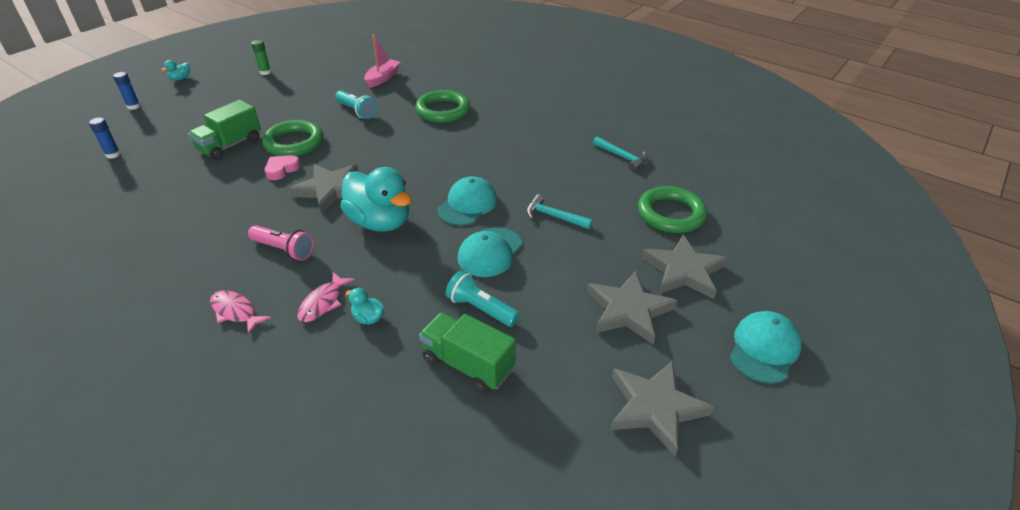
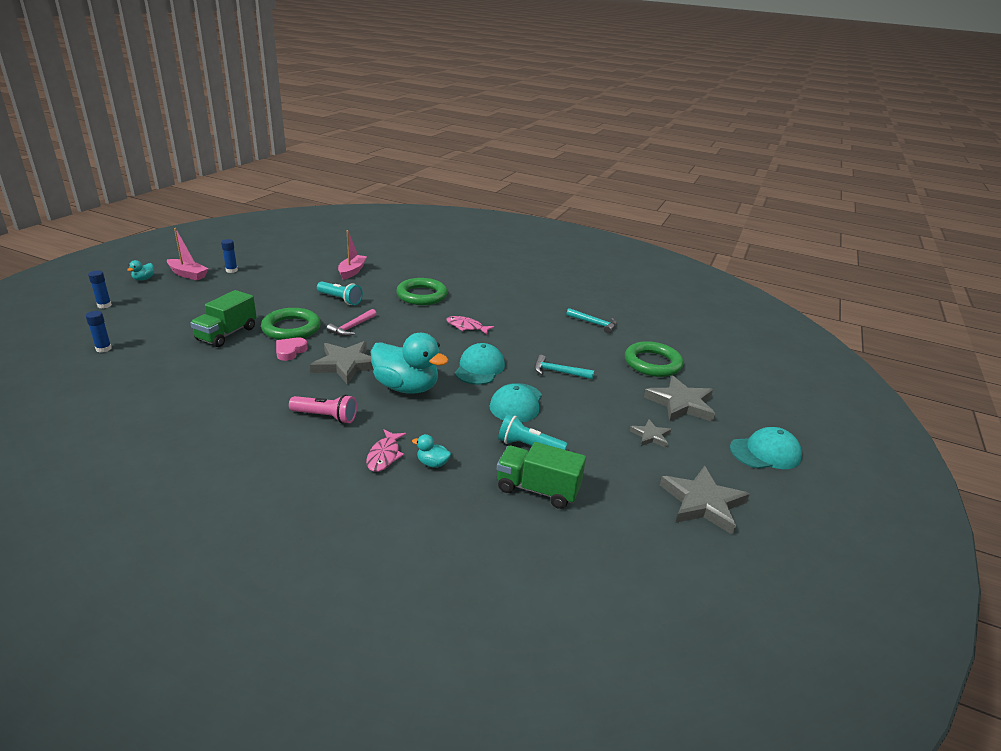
camera: 15 degrees left, 10 degrees down
(222, 75) = (188, 274): none -> pink boat
(235, 312) = (303, 471): pink fish -> pink fish (466, 327)
(265, 72) = (231, 270): green glue stick -> blue glue stick
(354, 145) = (352, 327): none -> pink hammer
(628, 310) = (650, 436): grey star -> grey star, size x0.54
(764, 349) = (765, 452): turquoise cap -> turquoise cap turned 60 degrees clockwise

